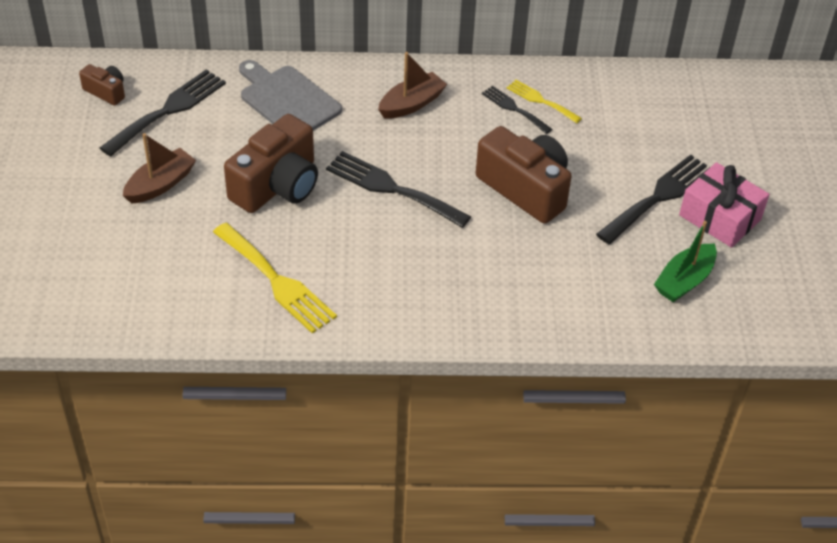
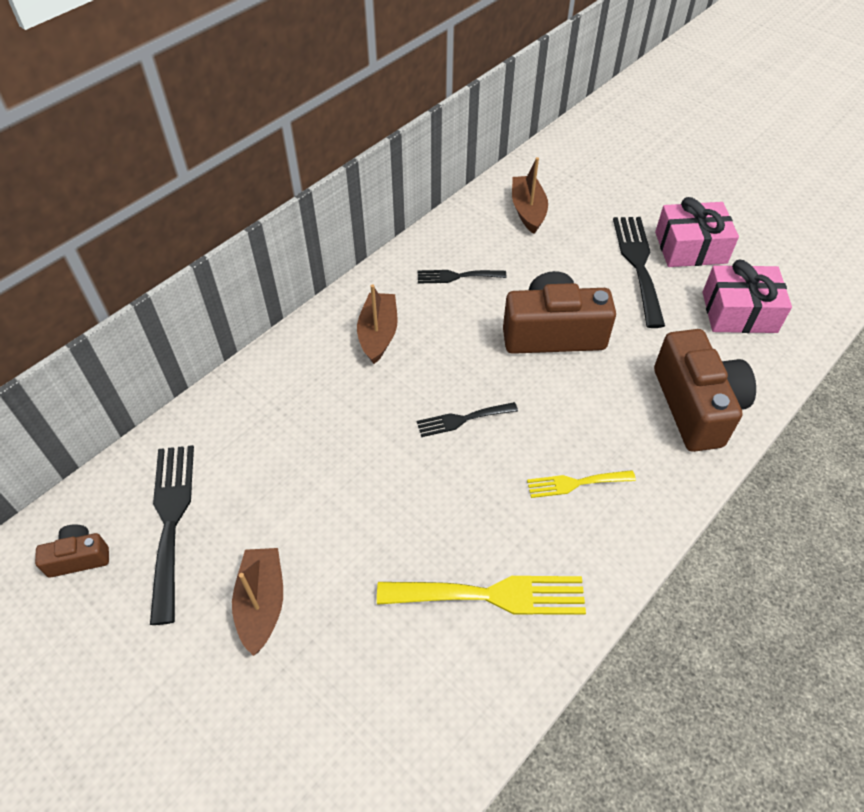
camera: 45 degrees left, 5 degrees up
(277, 185) = (369, 503): brown camera -> brown camera (696, 406)
(287, 100) = (272, 415): grey cutting board -> none
(391, 188) = (462, 419): black fork -> black fork, size x0.57
(541, 101) = (466, 255): yellow fork -> yellow fork (575, 483)
(632, 105) = (528, 211): none -> brown boat
(684, 281) = (739, 312): green boat -> pink gift

